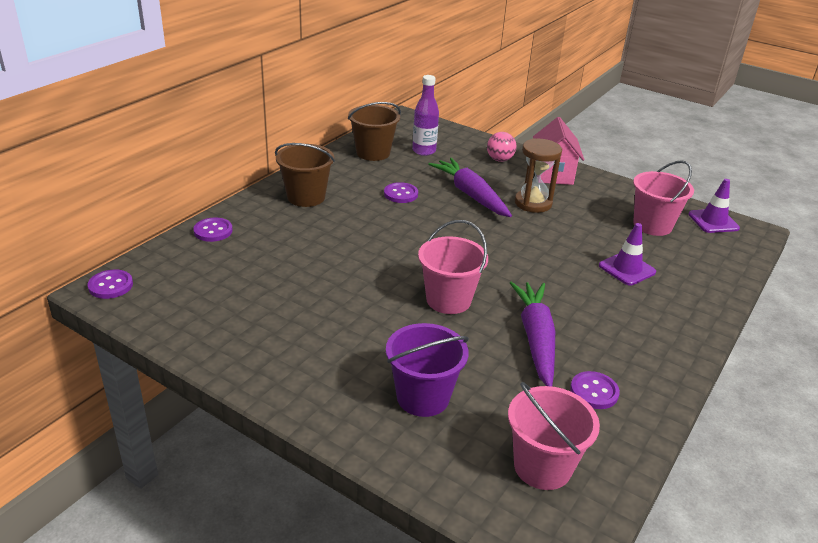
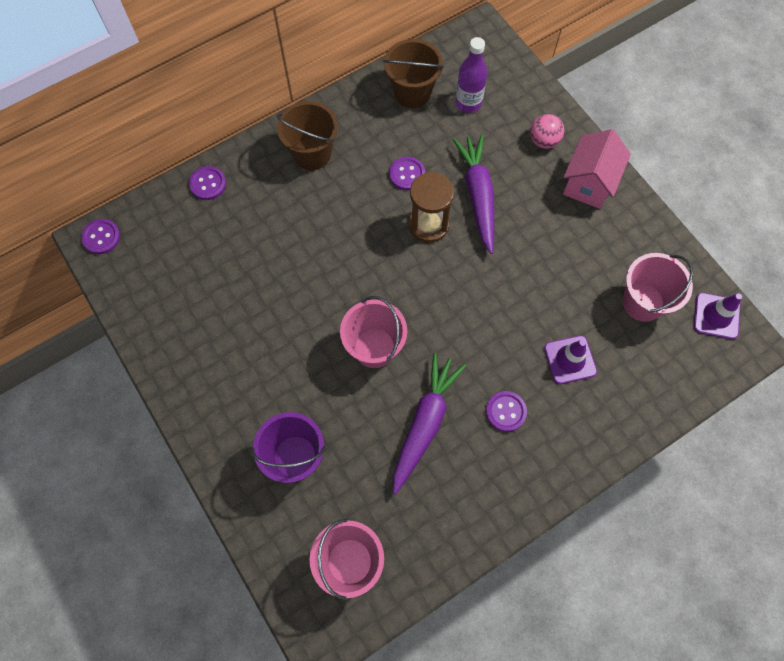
camera: 25 degrees right, 35 degrees up
(533, 203) = (536, 228): brown hourglass -> brown hourglass (428, 225)
(594, 392) = (438, 502): purple button -> purple button (506, 411)

